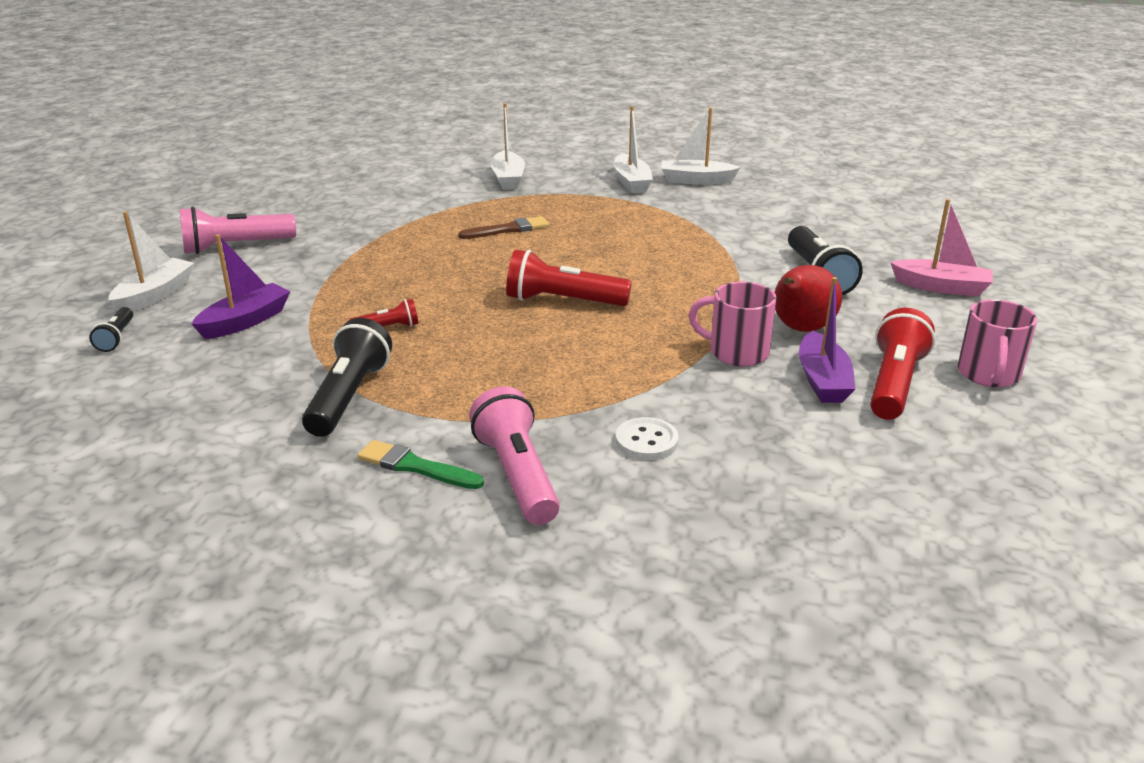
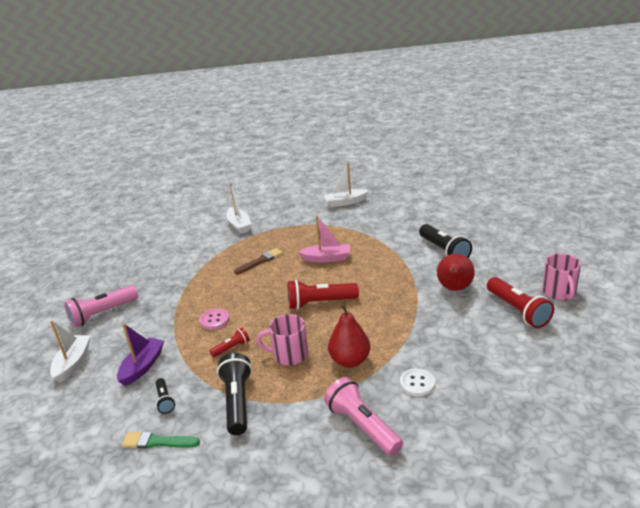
camera: 15 degrees left, 0 degrees up
(116, 338) = (68, 401): black flashlight -> black flashlight (165, 400)
(388, 288) = (214, 320): none -> pink button
(415, 466) = (304, 438): green brush -> green brush (158, 442)
(558, 385) = (350, 360): none -> red pear
(631, 182) = (311, 211): white boat -> none
(736, 352) = (430, 312): pink mug -> pink mug (289, 355)
(823, 380) = (483, 318): purple boat -> none
(893, 383) = (518, 311): red flashlight -> red flashlight turned 150 degrees clockwise
(941, 287) = (508, 243): pink boat -> pink boat (327, 258)

